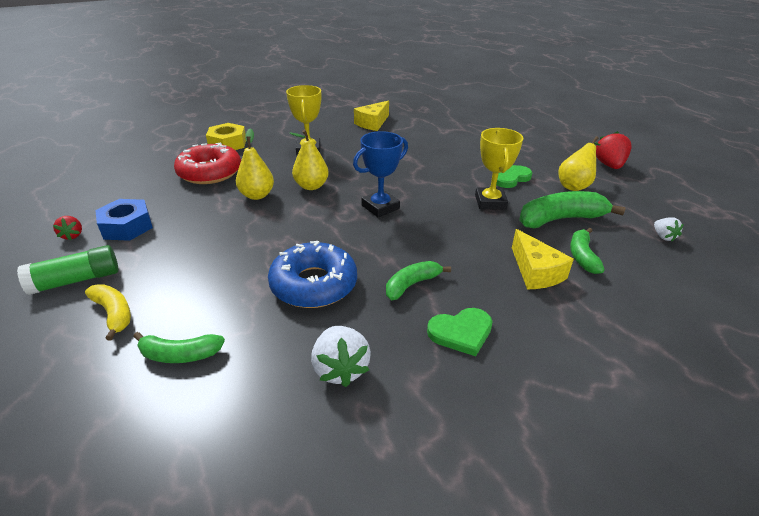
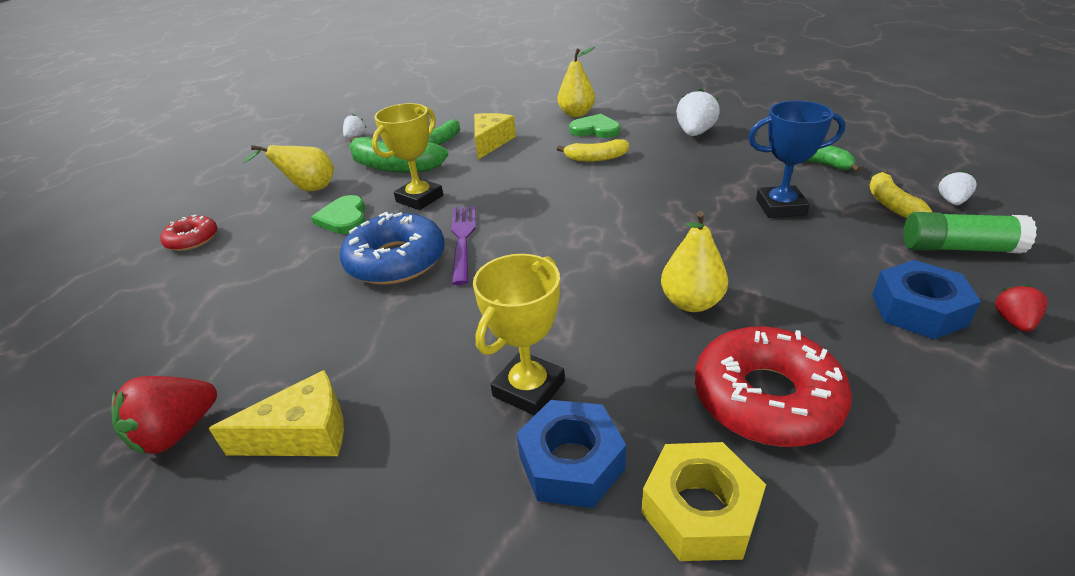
camera: 140 degrees left, 0 degrees up
(51, 336) = (952, 201): none -> white strawberry
(276, 141) = (571, 463): none -> blue nut
(311, 186) = (596, 291): yellow pear -> yellow pear (576, 114)
(314, 284) = (680, 178): blue donut -> blue donut (396, 260)
(380, 207) = (539, 229): blue trophy -> blue trophy (780, 207)
(412, 284) = (596, 158): green banana -> yellow banana
(418, 188) = (462, 239): none -> purple fork
(509, 178) = (344, 218): green heart -> green heart turned 75 degrees clockwise
(560, 146) = (192, 239): none -> red donut
(609, 165) = (222, 198): red strawberry -> red strawberry (177, 432)

